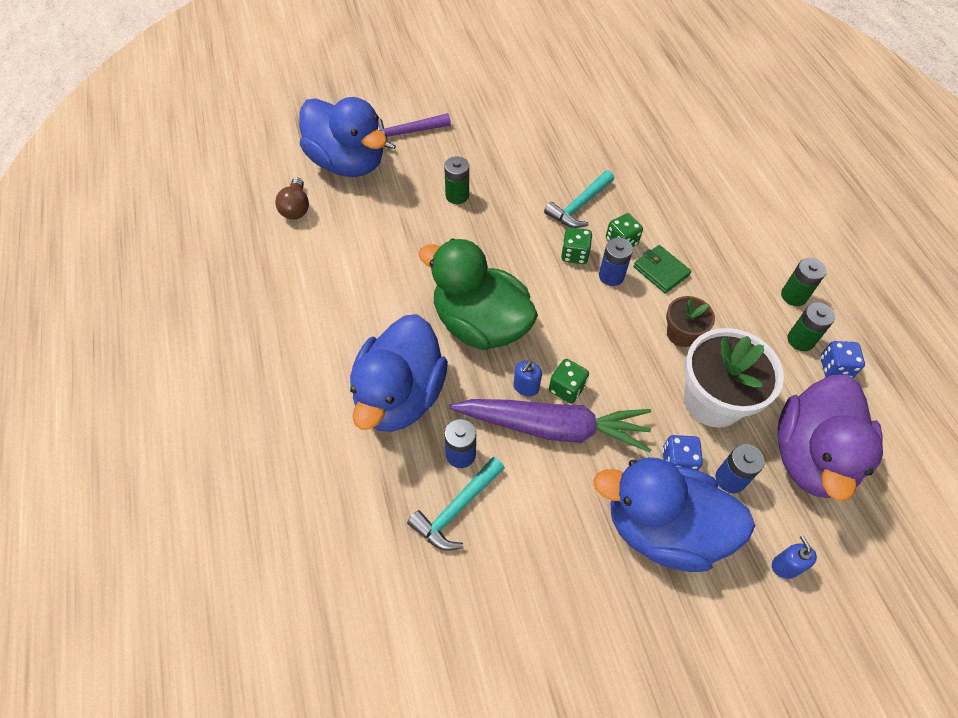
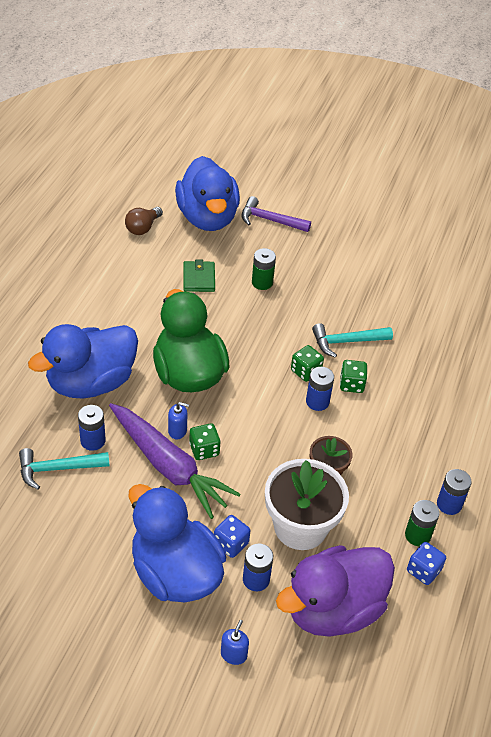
camera: 35 degrees right, 10 degrees down
(526, 387) = (177, 431): blue soap dispenser -> blue soap dispenser turned 150 degrees counterclockwise
(661, 271) = (360, 422): green wallet -> green wallet (199, 278)
(793, 296) = (449, 504): green battery -> blue battery

